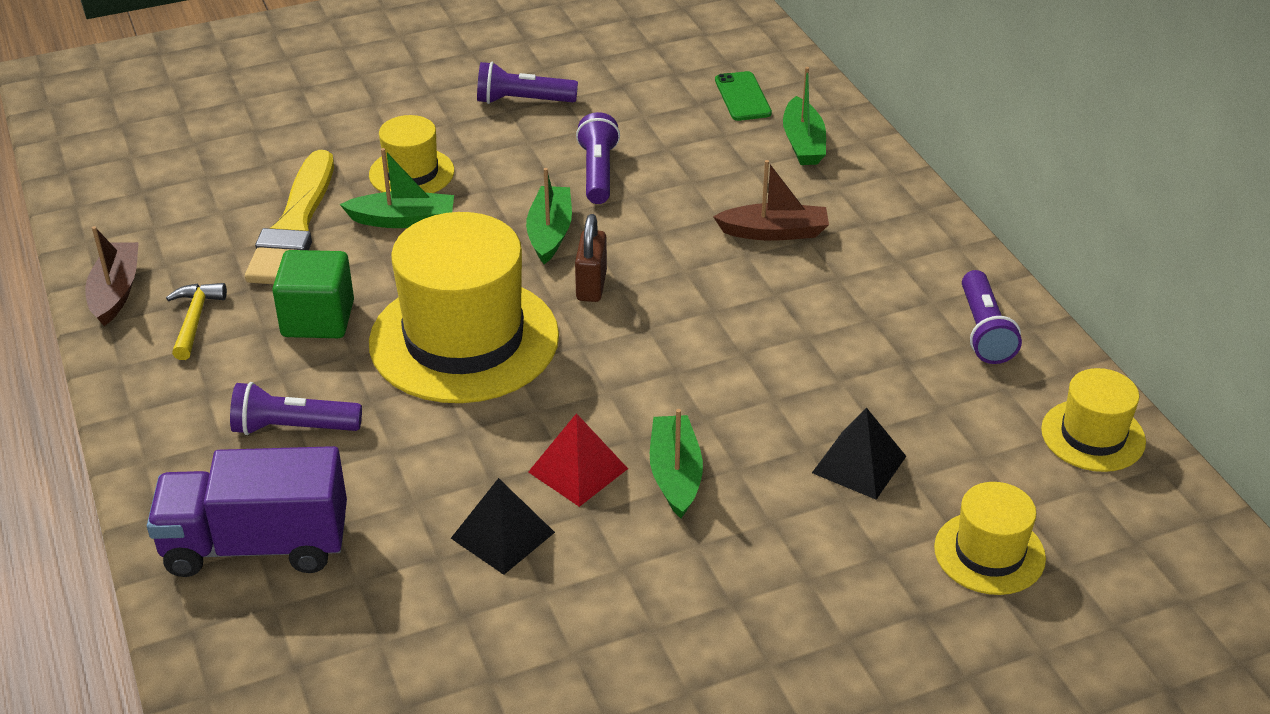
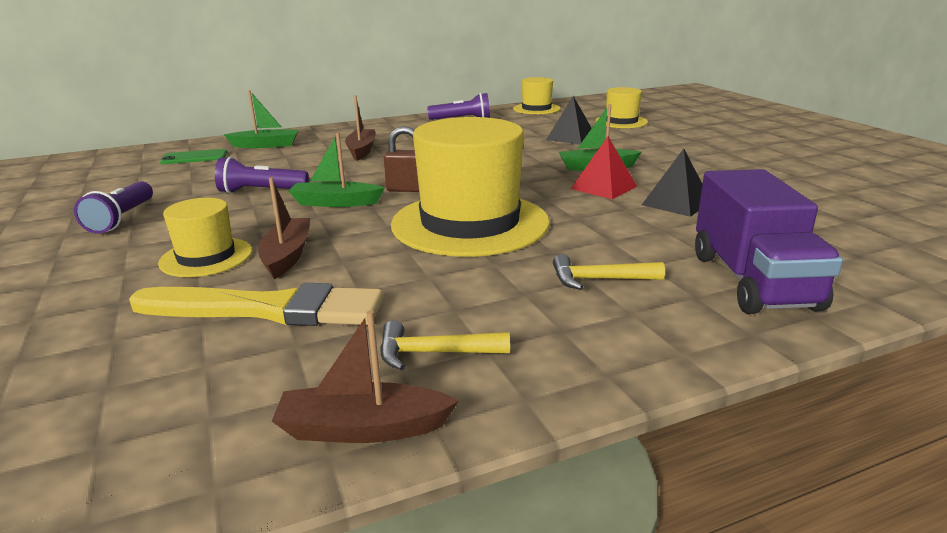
camera: 90 degrees left, 15 degrees down
(293, 427) = (599, 280): purple flashlight -> yellow hammer
(318, 319) = (438, 282): green cube -> none
(403, 220) = (287, 255): green boat -> brown boat

